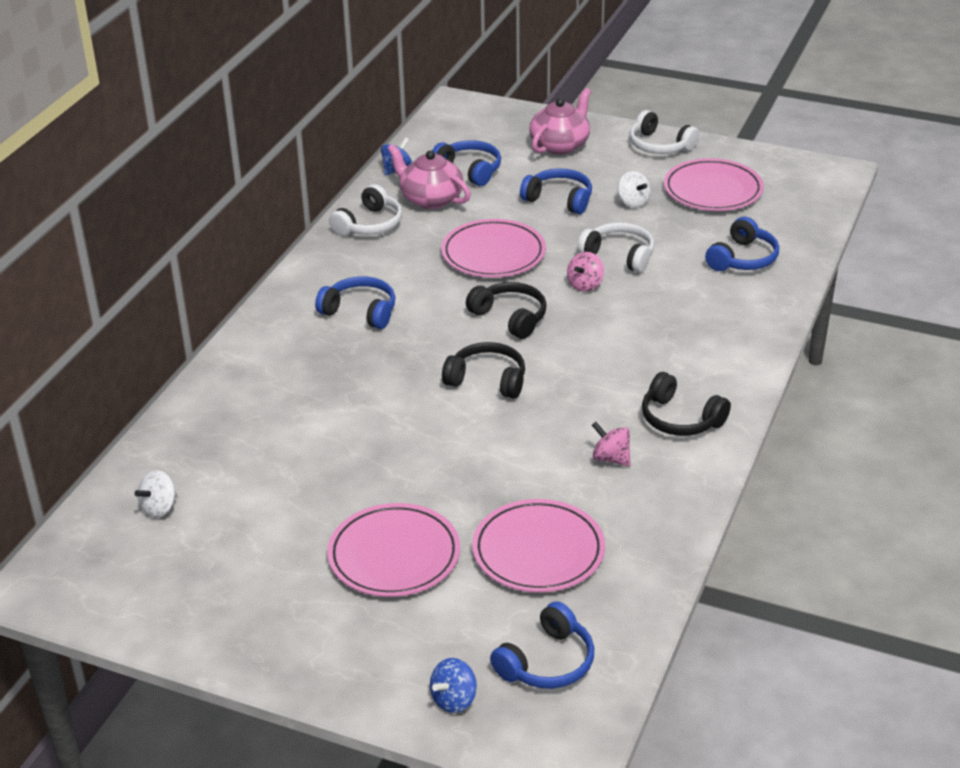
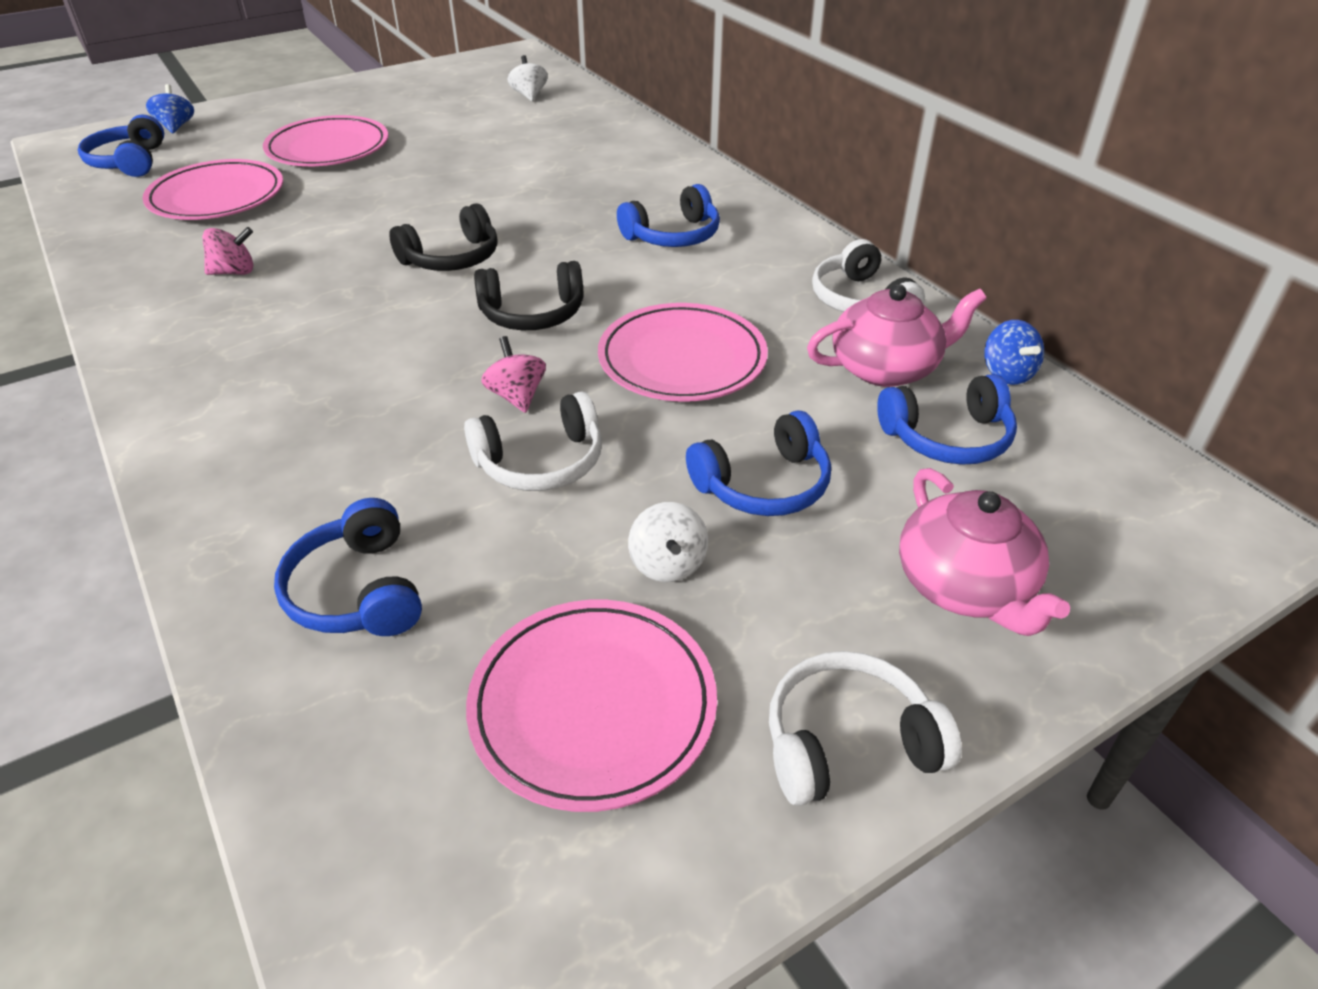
camera: 125 degrees right, 5 degrees up
(633, 202) = (667, 564): white spinning top -> white spinning top turned 105 degrees counterclockwise
(680, 419) = (199, 336): black headphones -> none

